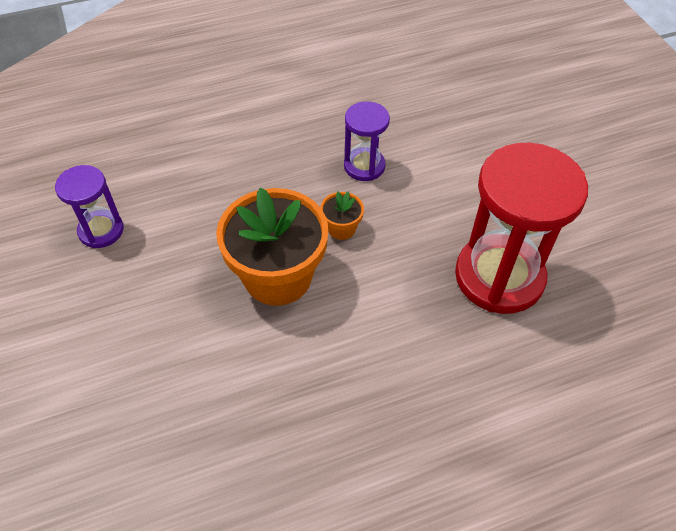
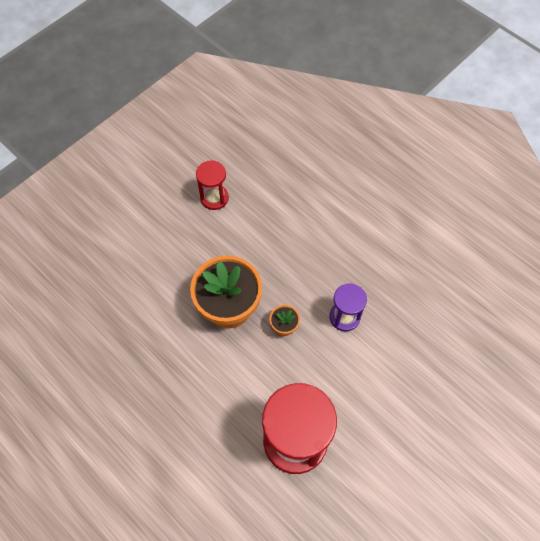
camera: 65 degrees right, 10 degrees up
(101, 230) = (214, 198): purple hourglass -> red hourglass

